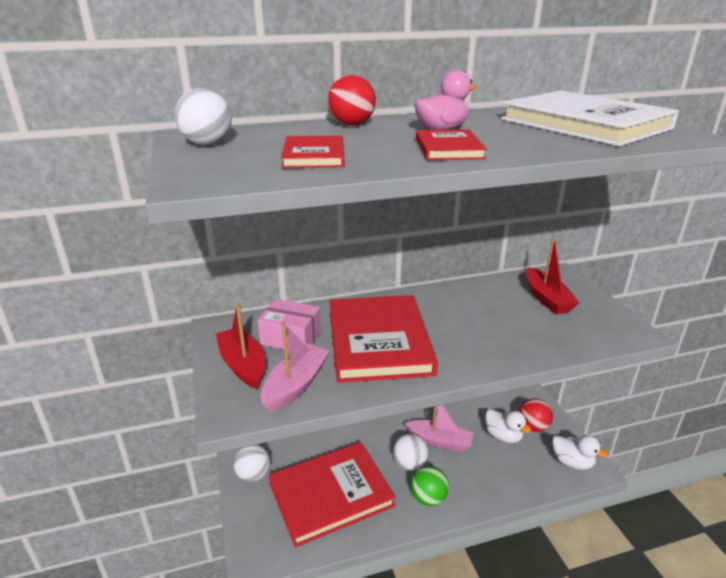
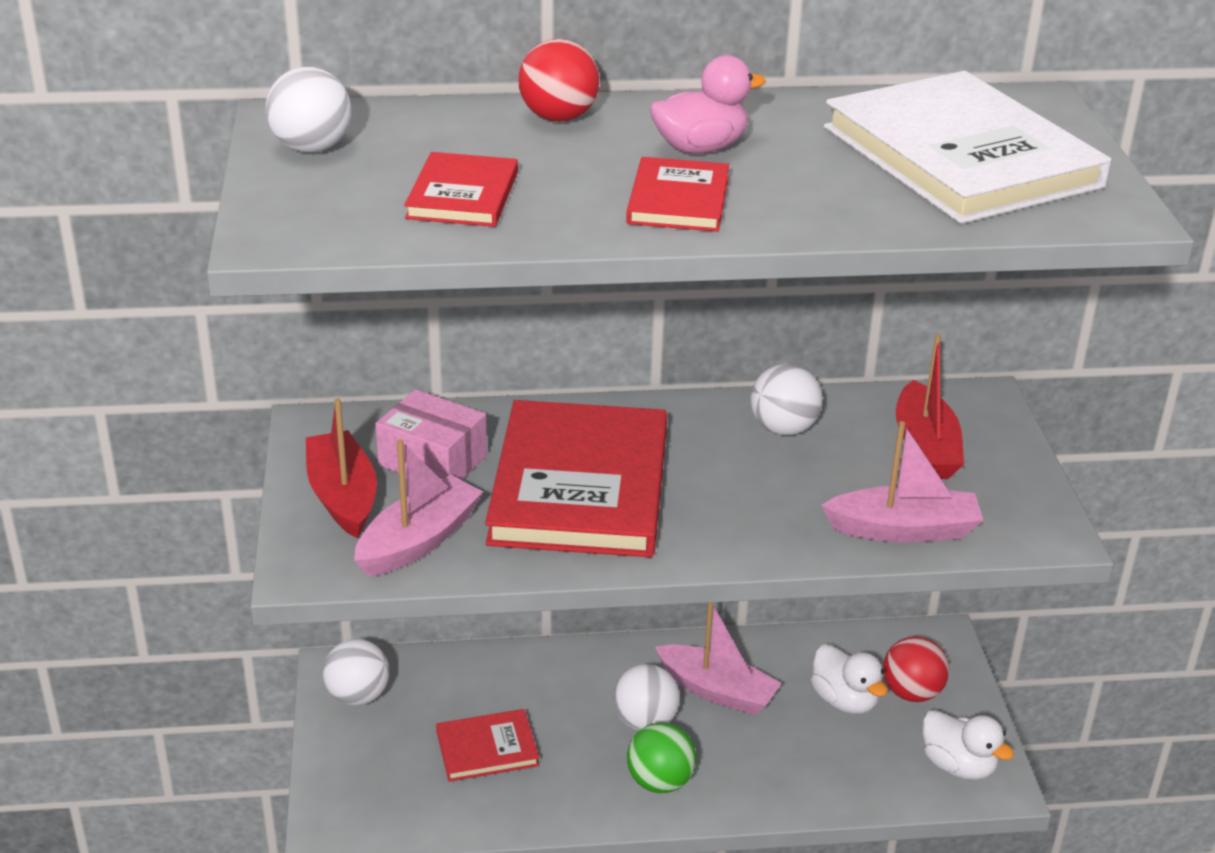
camera: 10 degrees right, 5 degrees up
(331, 494) = (487, 748): red book -> red book, size x0.48
(472, 298) = (783, 429): none -> white ball
(562, 341) = (903, 530): none -> pink boat

